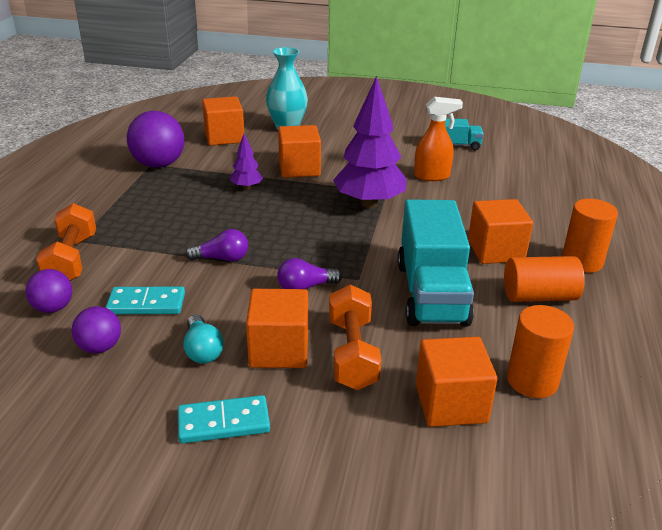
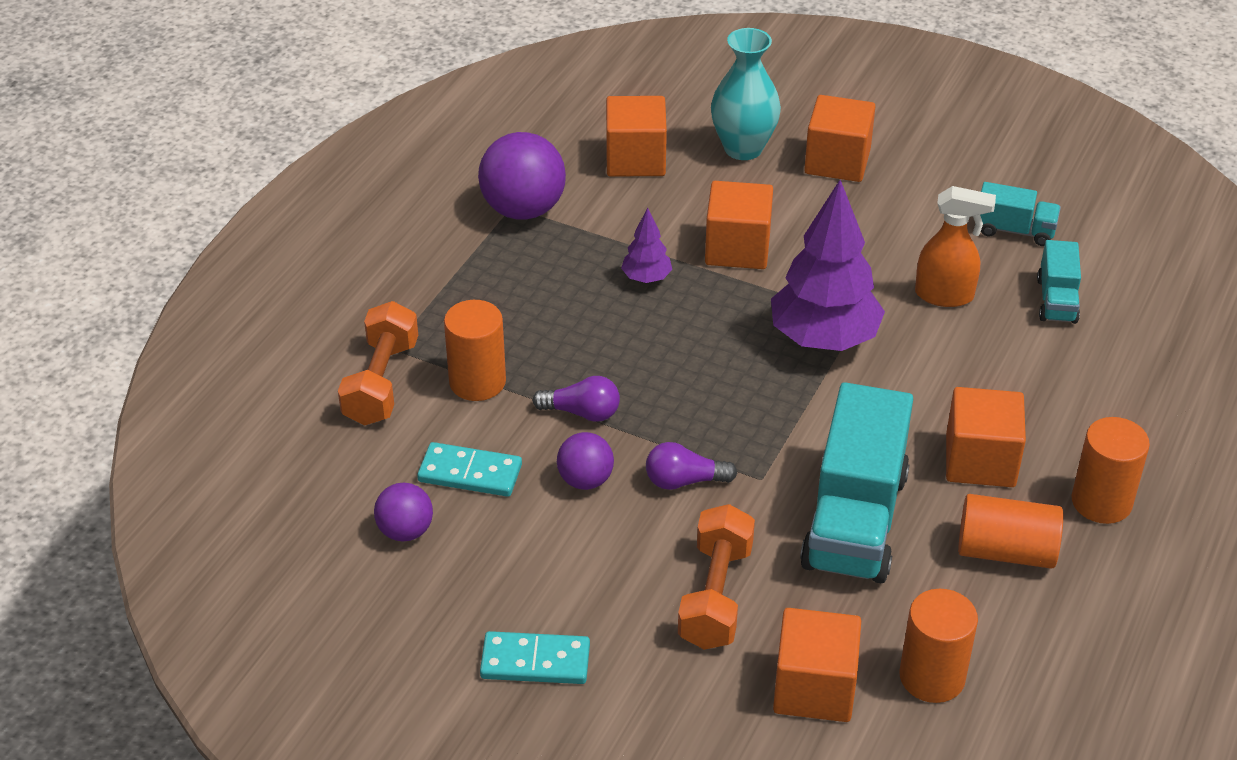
camera: 15 degrees right, 10 degrees up
(53, 308) = (353, 460): purple ball -> purple ball (585, 480)
(143, 251) = (477, 382): none -> orange cylinder
(202, 350) = (529, 557): turquoise light bulb -> none
(279, 350) = (624, 574): orange cube -> orange cube (837, 161)
(497, 171) = (1056, 300): none -> turquoise truck

